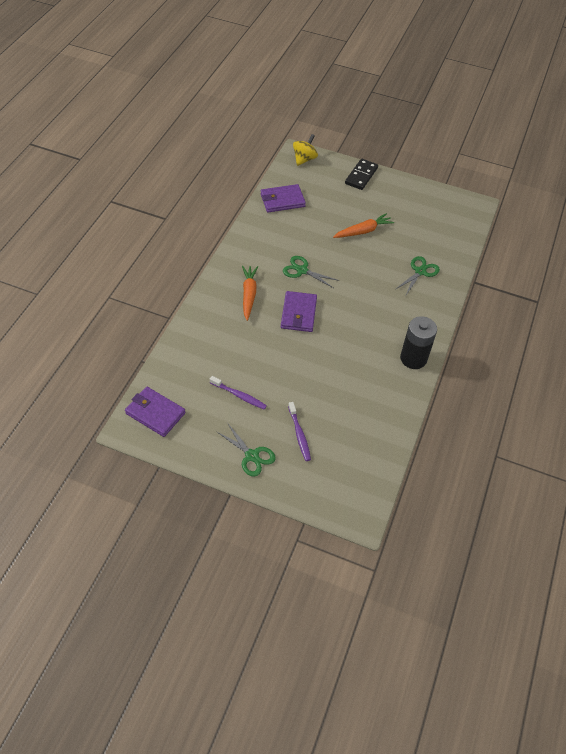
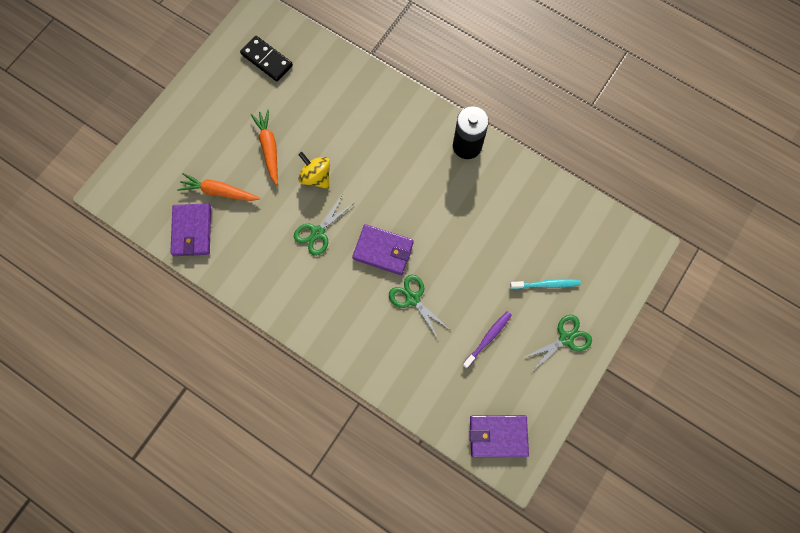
camera: 75 degrees left, 20 degrees up
(155, 413) = (498, 436): purple wallet -> purple wallet turned 45 degrees clockwise
(249, 295) = (343, 302): orange carrot -> orange carrot (219, 192)
(299, 434) = (546, 284): purple toothbrush -> turquoise toothbrush
(304, 159) = (121, 187): yellow spinning top -> yellow spinning top (316, 177)
(361, 176) = (172, 126): black domino -> black domino (267, 60)
(420, 272) = (347, 104): green scissors -> green scissors (413, 299)

